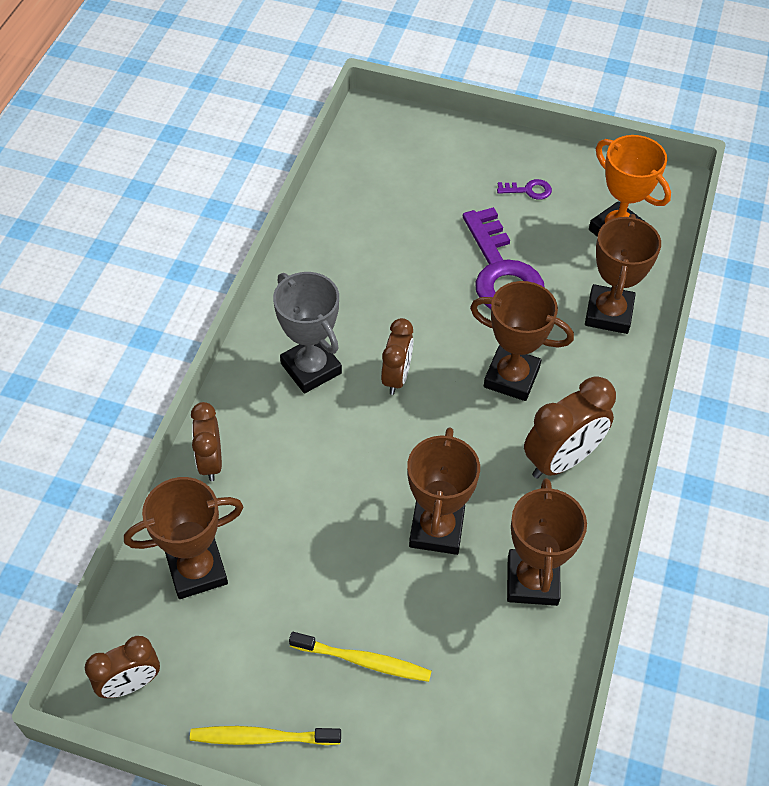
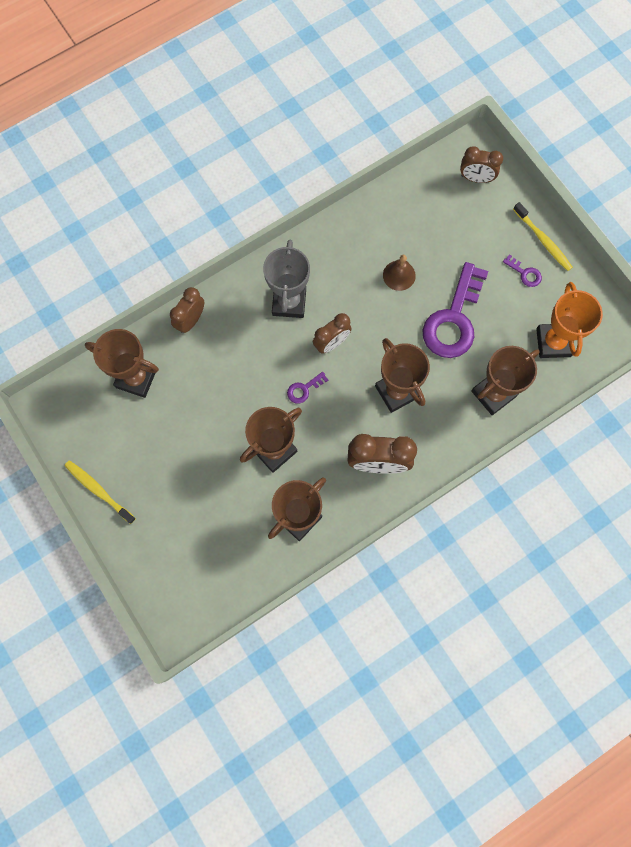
camera: 40 degrees right, 20 degrees up
(131, 683) = (60, 414): brown clock -> brown clock (476, 178)
(363, 660) = (177, 491): yellow toothbrush -> yellow toothbrush (543, 240)
(406, 268) = (399, 275): none -> brown bell
(410, 443) = (304, 389): none -> purple key

